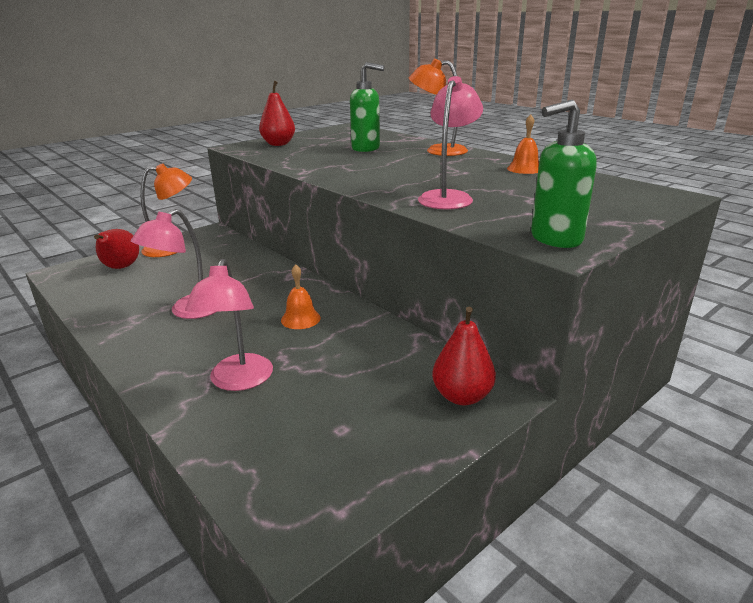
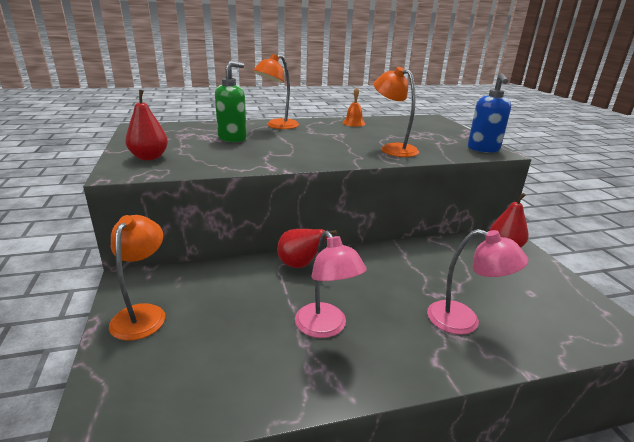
camera: 65 degrees left, 0 degrees up
(120, 268) = (155, 365): red pear -> red pear (300, 265)
(300, 319) = (382, 273): orange bell -> none
(448, 197) = (393, 149): pink lamp -> orange lamp
(555, 239) = (483, 149): green soap dispenser -> blue soap dispenser

